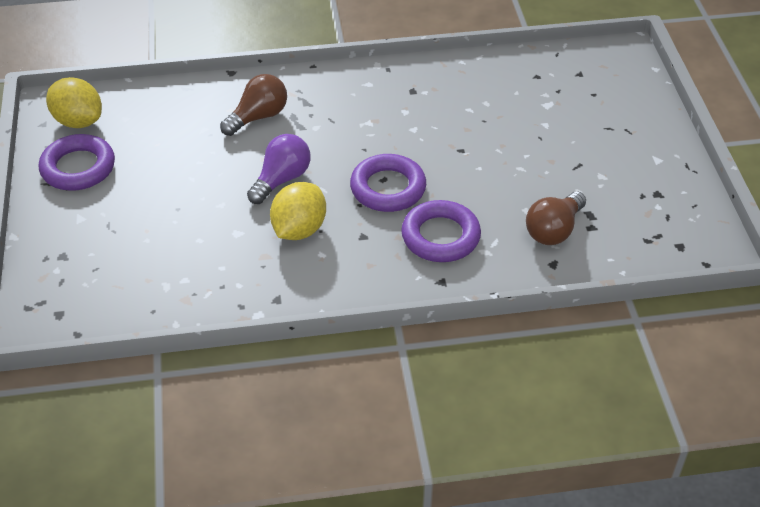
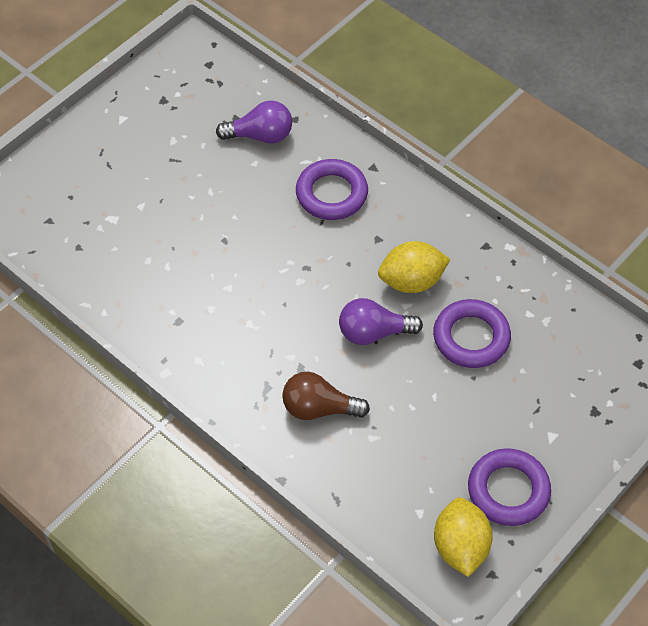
camera: 130 degrees left, 10 degrees up
(388, 188) = (314, 257): purple ring -> purple ring (471, 337)
(554, 230) = (260, 136): brown light bulb -> purple light bulb

